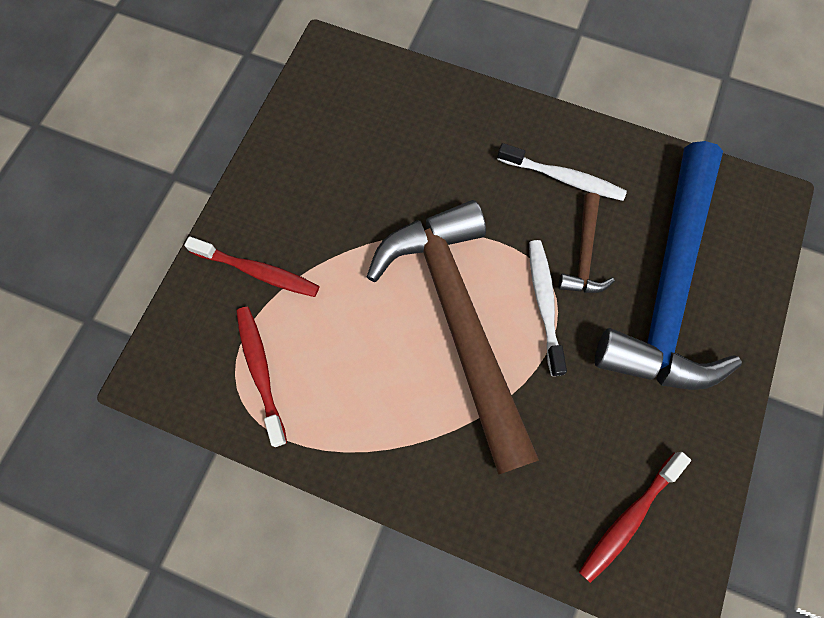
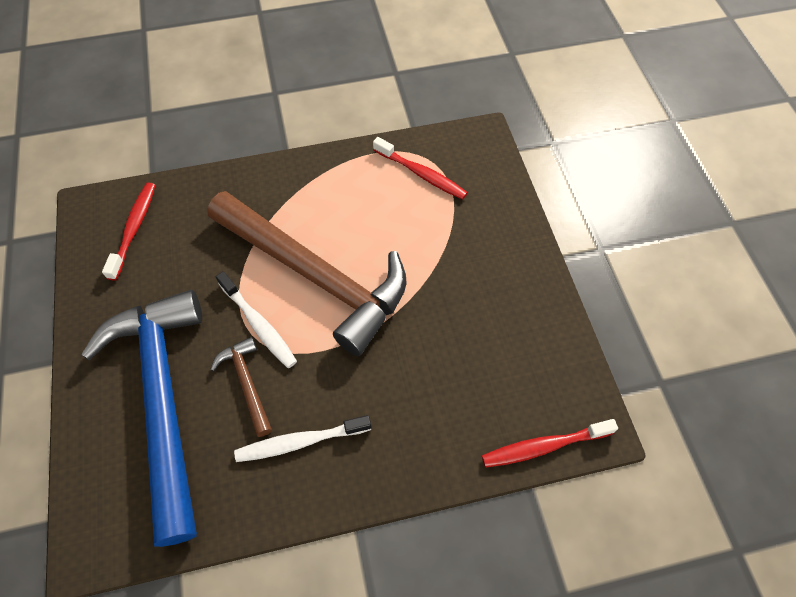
camera: 145 degrees right, 10 degrees down
(258, 271) = (478, 224): red toothbrush -> red toothbrush (543, 446)

